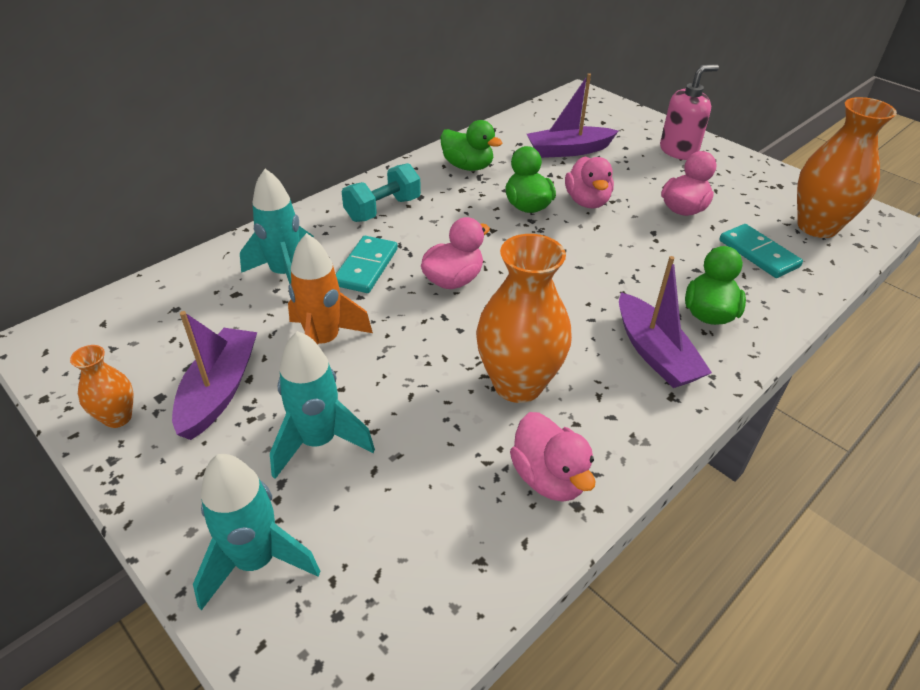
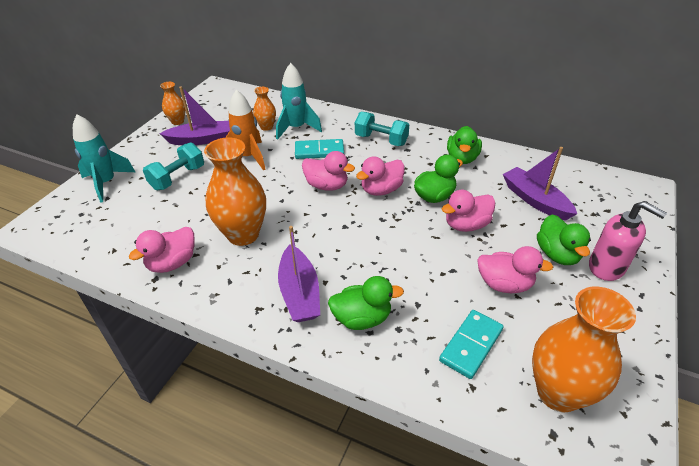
camera: 70 degrees right, 0 degrees up
(251, 305) = (266, 127): none -> orange vase
(318, 442) = (178, 178): turquoise rocket -> turquoise dumbbell
(491, 239) = (381, 190): none -> pink duck
(653, 168) = (557, 254): none -> green duck
(655, 353) = (299, 293): purple boat -> purple boat turned 60 degrees counterclockwise

